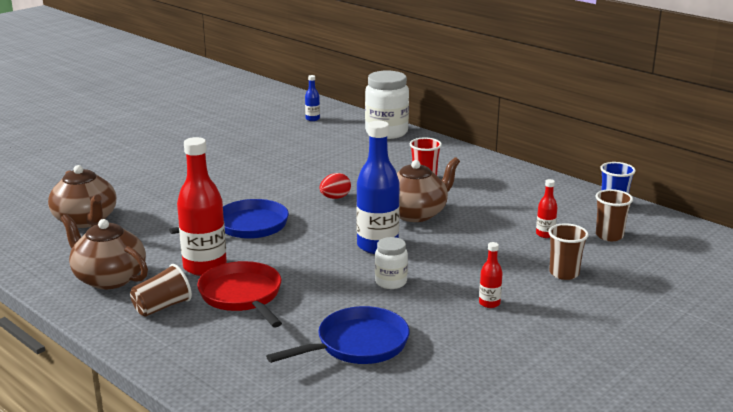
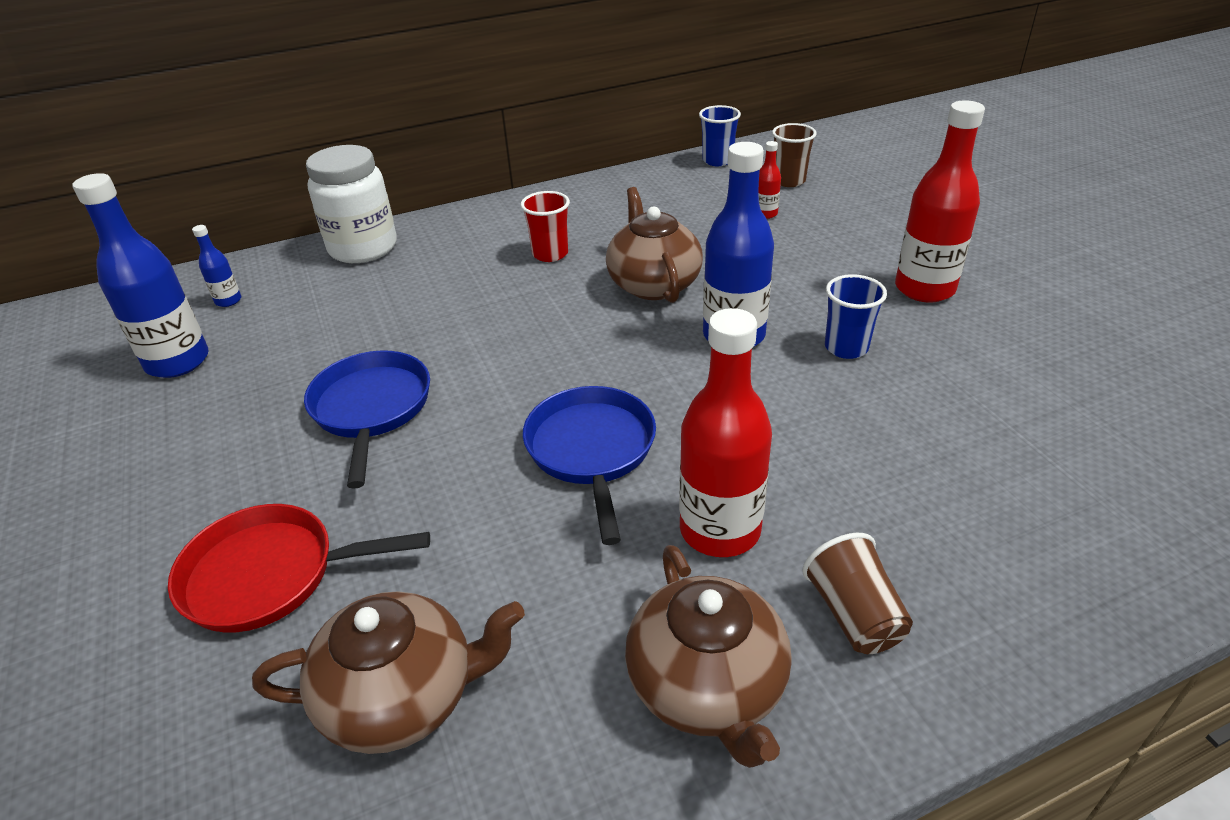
camera: 65 degrees left, 15 degrees up
(109, 278) = (707, 686): brown teapot -> brown teapot turned 75 degrees counterclockwise
(242, 296) = (843, 501): red pan -> red pan (271, 575)
(258, 124) = (178, 362): none -> blue bottle
(335, 198) = (552, 339): red egg -> none
(357, 344) = (1014, 413): blue pan -> blue pan (371, 409)
(391, 282) = (846, 347): white jar -> blue cup
(489, 303) = (924, 289): red bottle -> red bottle, size x2.16
(564, 273) = (866, 227): brown cup -> none

